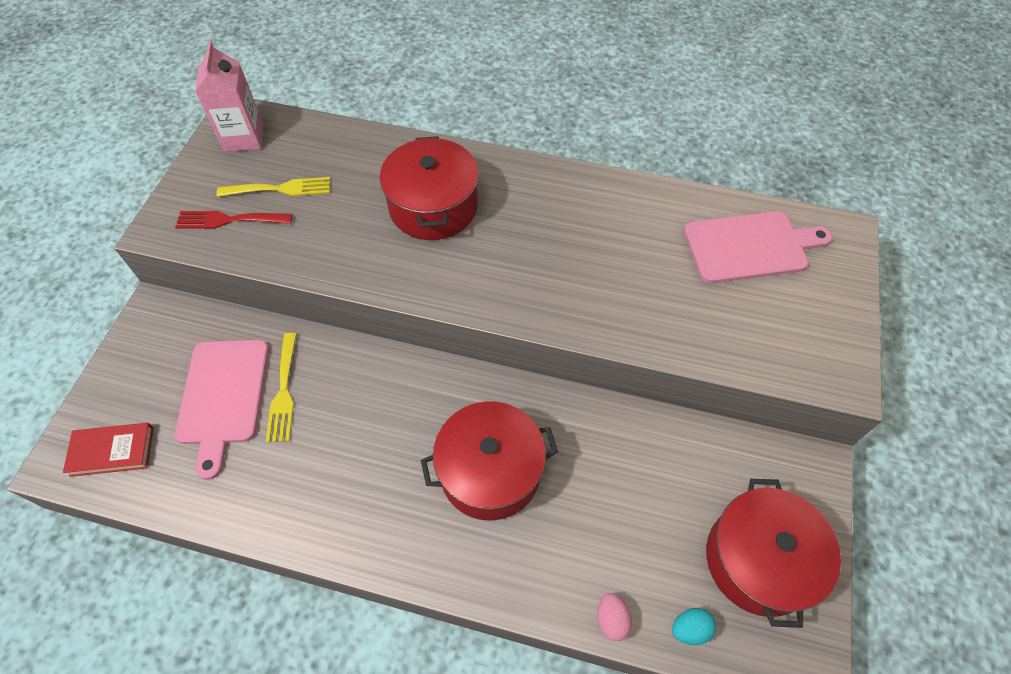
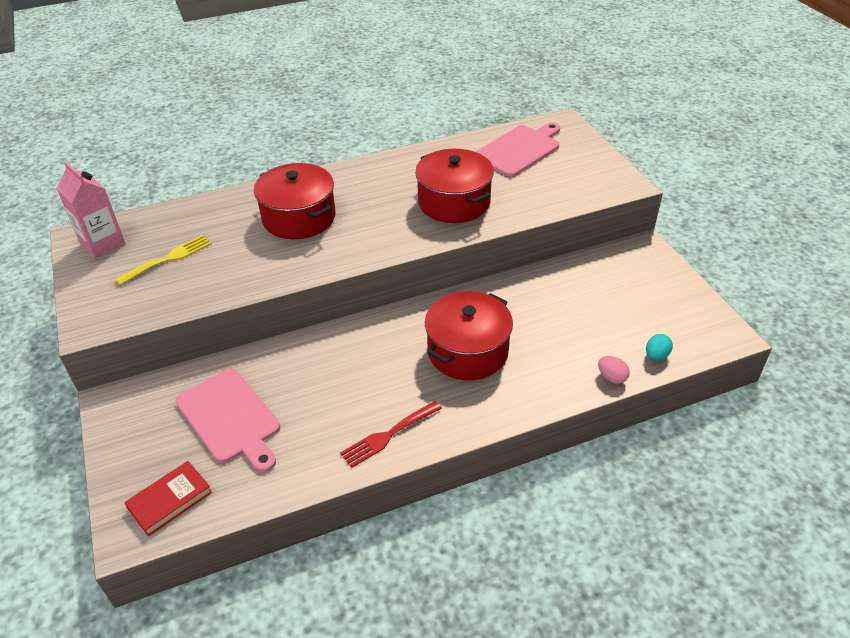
camera: 35 degrees left, 15 degrees down
(229, 220) = (145, 294): red fork -> red fork (388, 435)
(283, 392) = (276, 390): yellow fork -> none
(759, 560) = (659, 304): red pot -> red pot (454, 202)

